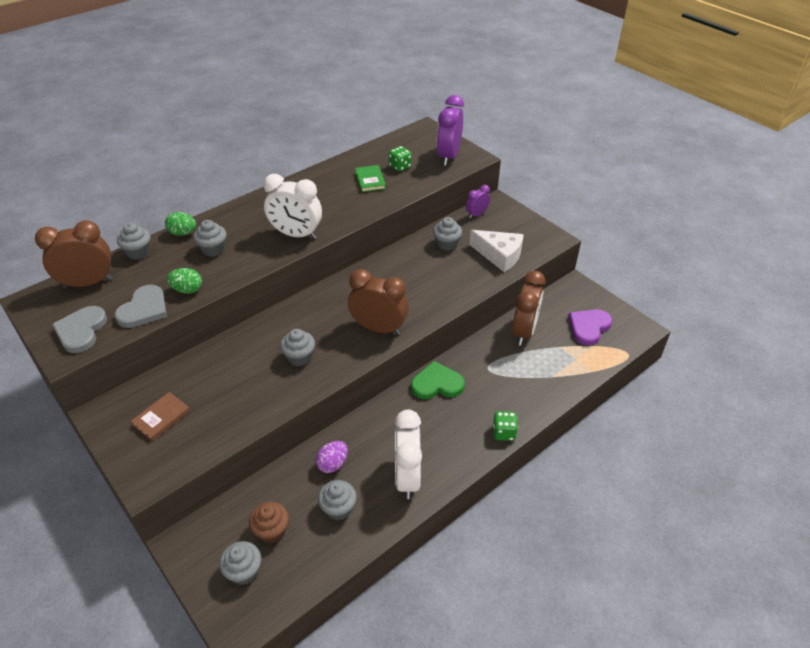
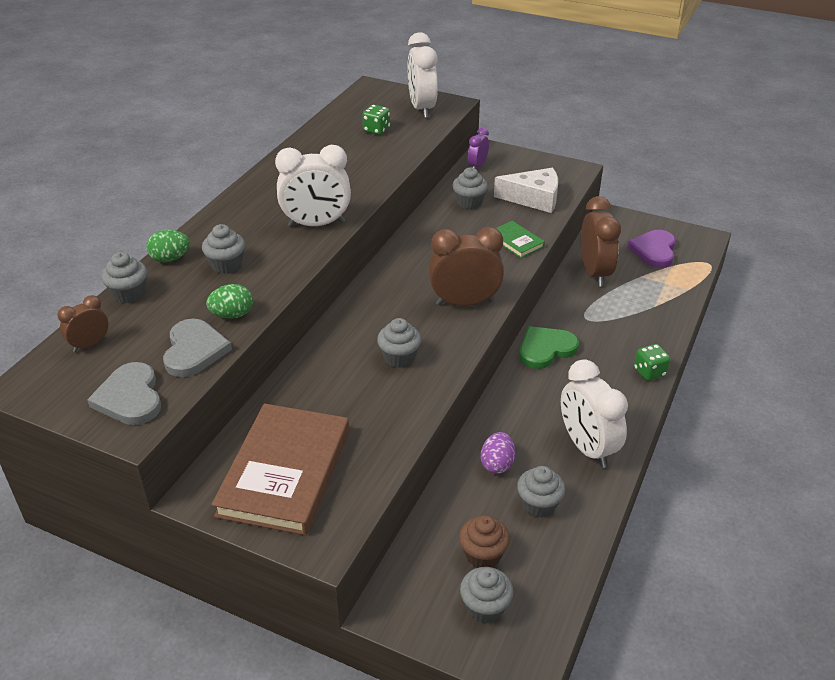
camera: 25 degrees left, 5 degrees down
(88, 283) = (90, 344): brown clock -> brown clock, size x0.53
(161, 417) = (284, 472): brown book -> brown book, size x2.19
(370, 180) = (354, 151): green book -> green book (516, 241)
(448, 156) = (422, 108): purple clock -> white clock

